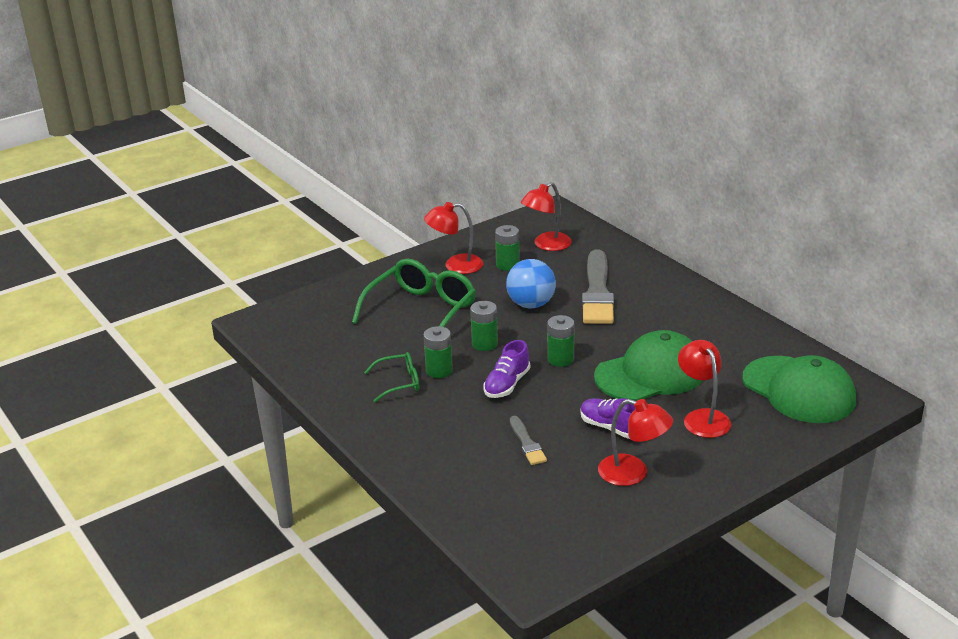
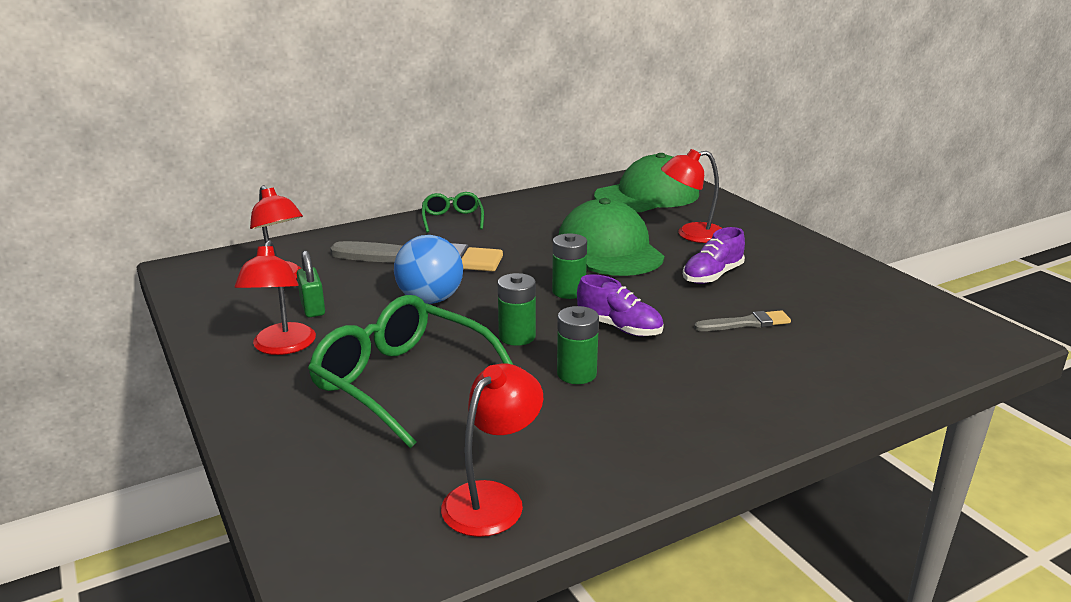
camera: 85 degrees left, 5 degrees down
(399, 382) = (602, 408): green glasses -> green glasses (452, 219)
(507, 265) = (312, 308): green battery -> green padlock
(633, 473) = (792, 273): red lamp -> red lamp (492, 498)

